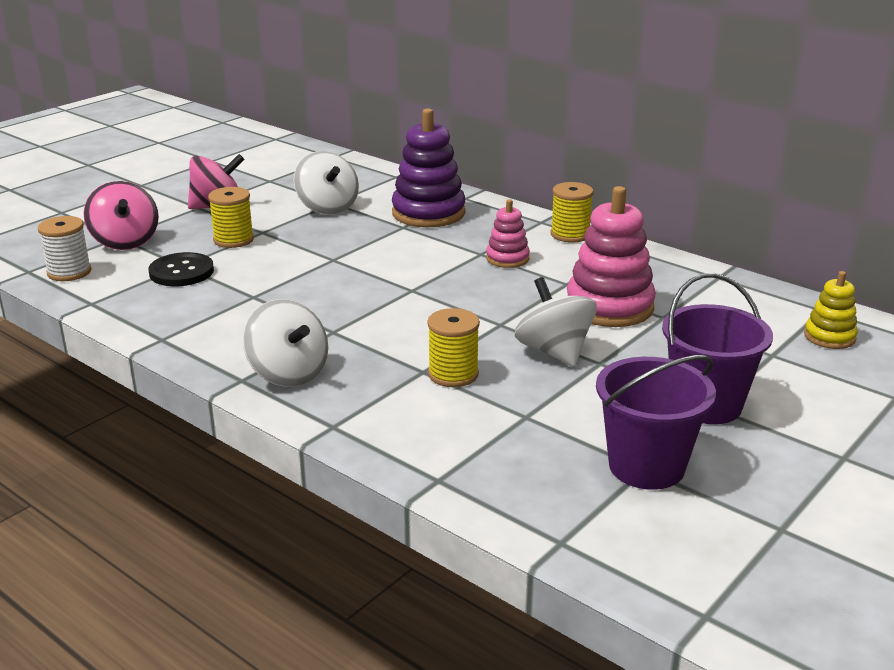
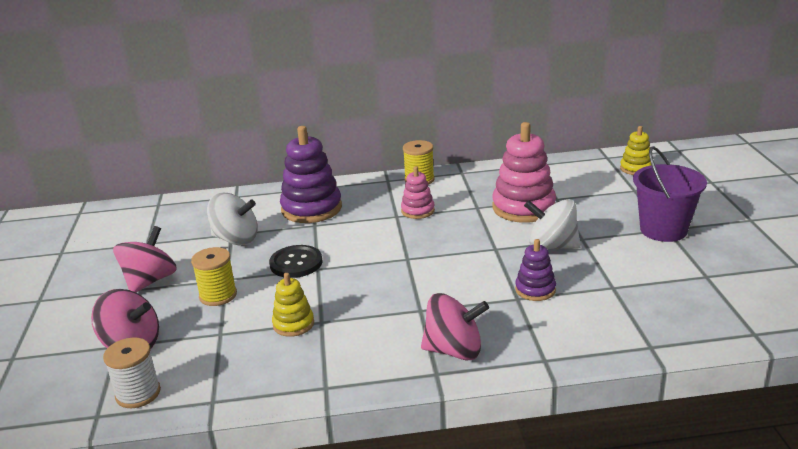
camera: 45 degrees left, 0 degrees up
(181, 272) = (231, 338): black button -> black button (296, 263)
(233, 287) = (293, 324): none -> yellow stacking toy
(288, 374) = (454, 350): white spinning top -> pink spinning top
(453, 374) = (535, 290): yellow spool -> purple stacking toy
(646, 466) = (705, 274): purple bucket -> none

